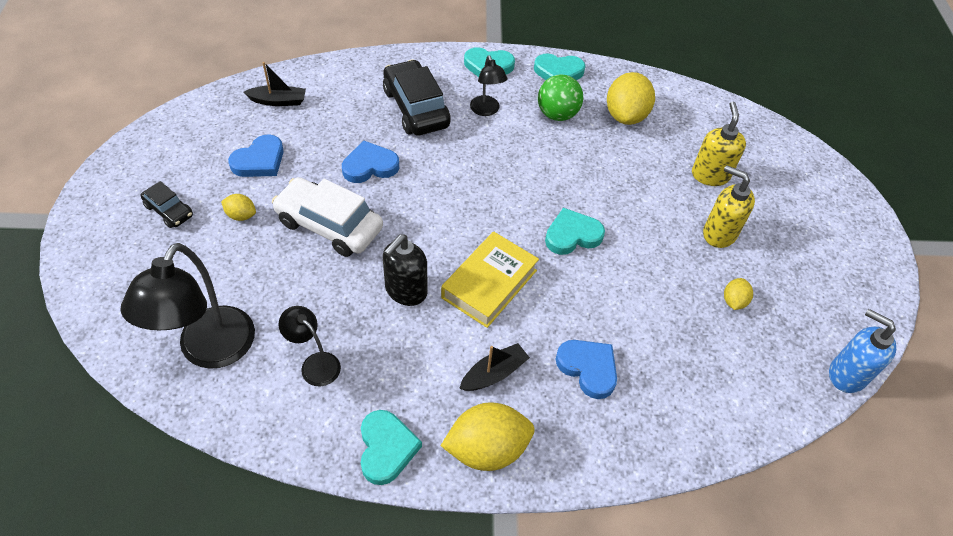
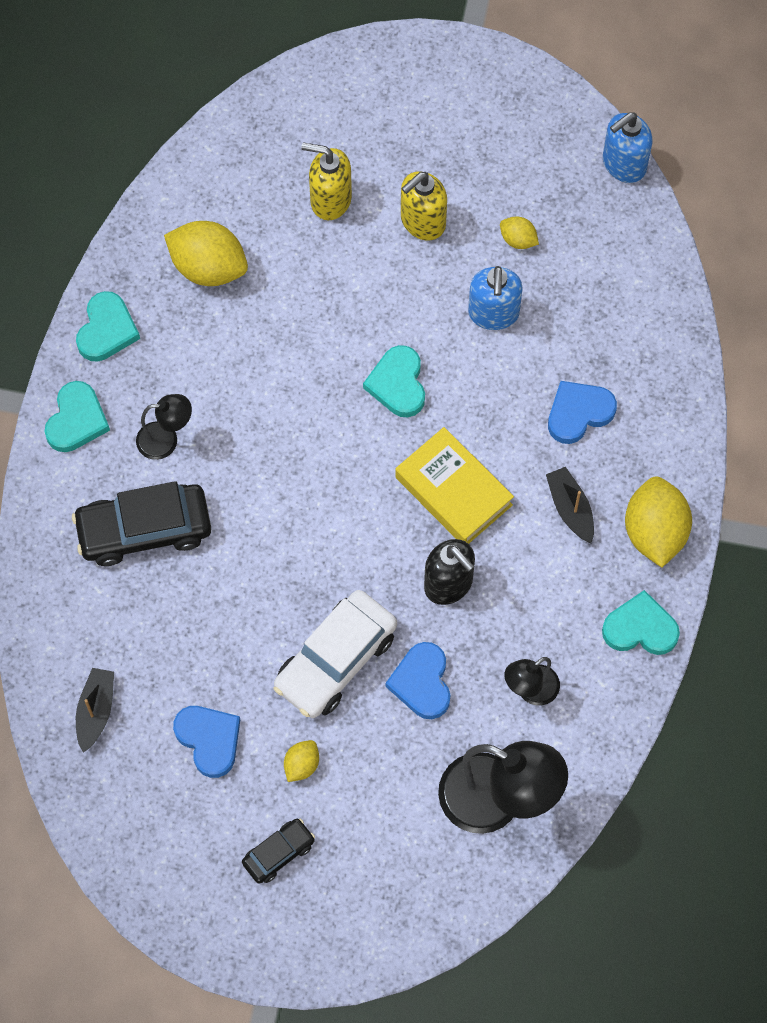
camera: 75 degrees left, 15 degrees up
(370, 166) = (243, 602): blue heart -> blue heart (422, 682)
(557, 114) = (190, 352): green ball -> none
(658, 292) = (493, 313): none -> blue soap dispenser

